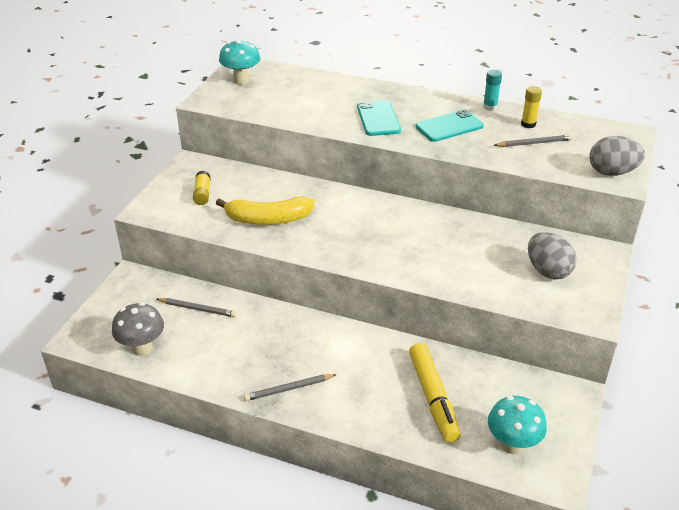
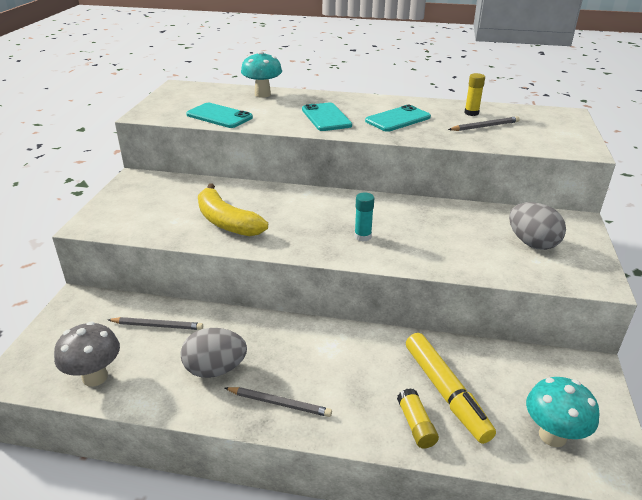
camera: 10 degrees left, 5 degrees down
(202, 194) = (151, 204): yellow glue stick -> yellow glue stick (416, 425)
(241, 80) = (180, 97): turquoise mushroom -> turquoise mushroom (262, 94)
(268, 219) = (226, 222): yellow banana -> yellow banana turned 60 degrees clockwise
(275, 109) = (219, 116): none -> turquoise phone
(289, 389) = (279, 403): grey pencil -> grey pencil turned 135 degrees counterclockwise
(490, 107) = (429, 103): turquoise glue stick -> turquoise glue stick (362, 236)
(611, 172) = (570, 143): grey egg -> grey egg (215, 369)

